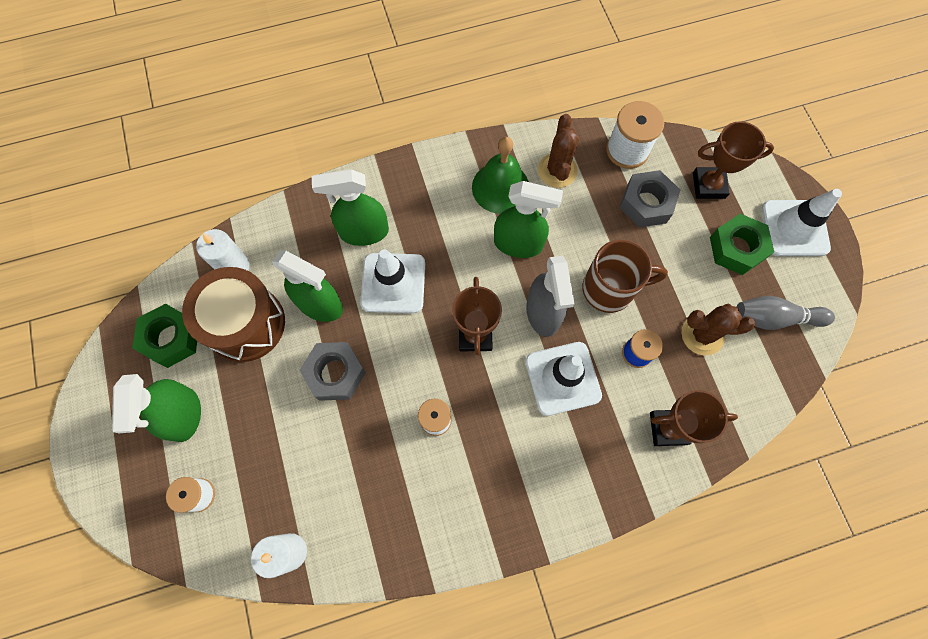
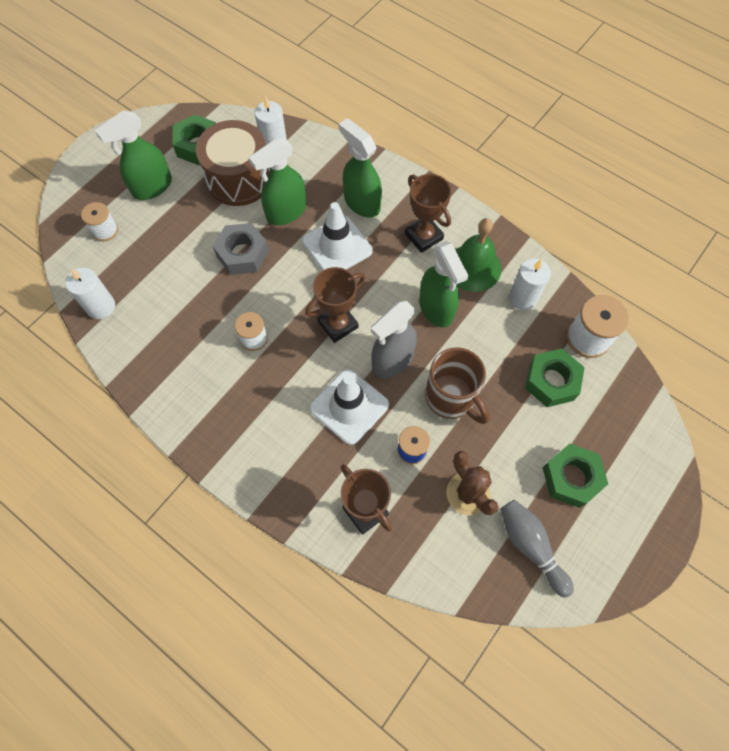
camera: 55 degrees right, 5 degrees down
(320, 304) = (286, 212): green spray bottle -> green spray bottle turned 60 degrees clockwise
(557, 170) = (523, 298): brown cactus -> white candle
(646, 203) = (551, 381): grey nut -> green nut
(708, 185) = (612, 421): brown trophy -> brown trophy (423, 236)
(794, 228) = (634, 518): white traffic cone -> none

